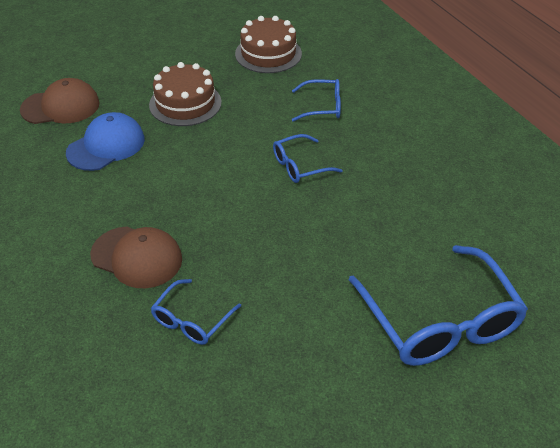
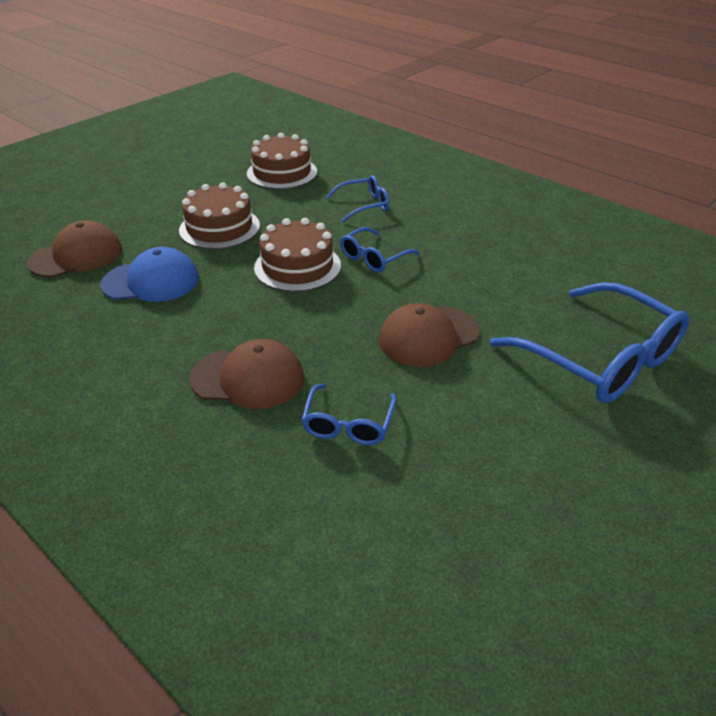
camera: 20 degrees left, 5 degrees down
(106, 146) = (151, 281): blue cap -> blue cap turned 60 degrees clockwise
(230, 159) = (297, 266): none -> brown cake
(301, 258) = (428, 336): none -> brown cap

